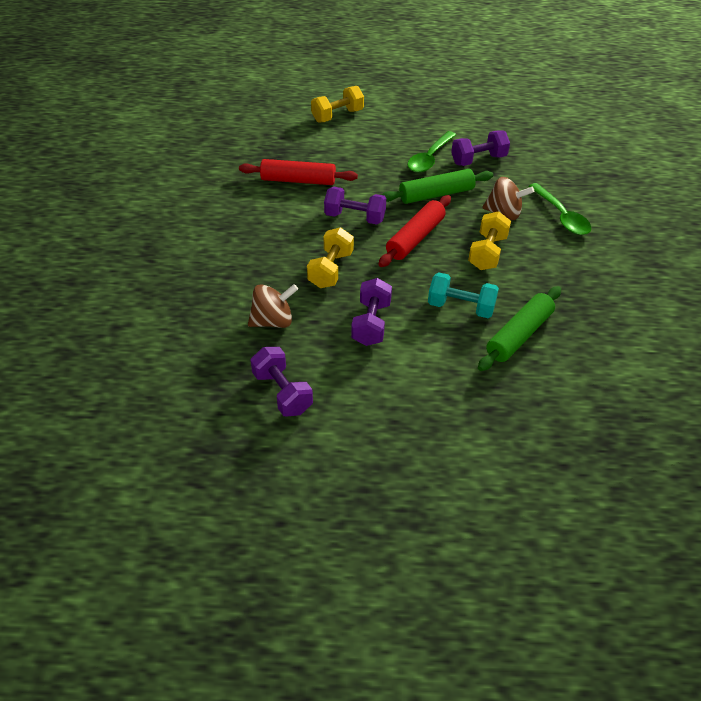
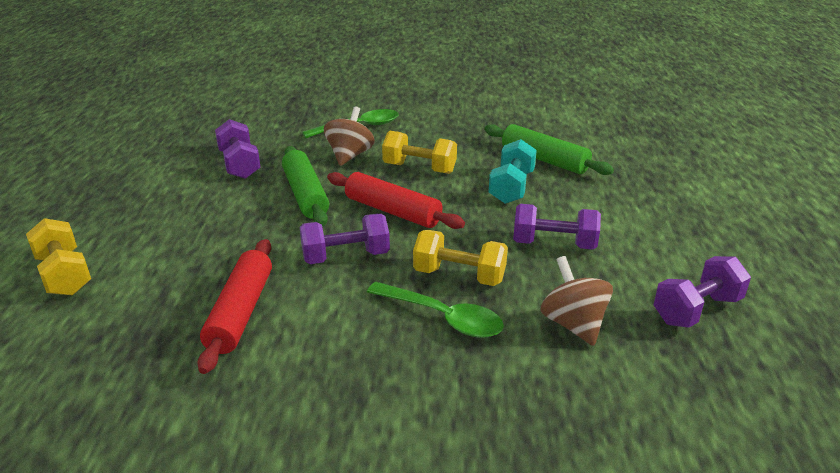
camera: 90 degrees left, 15 degrees down
(355, 217) = (345, 256): purple dumbbell -> purple dumbbell turned 60 degrees clockwise
(429, 158) = (223, 196): green spoon -> green spoon (443, 317)

